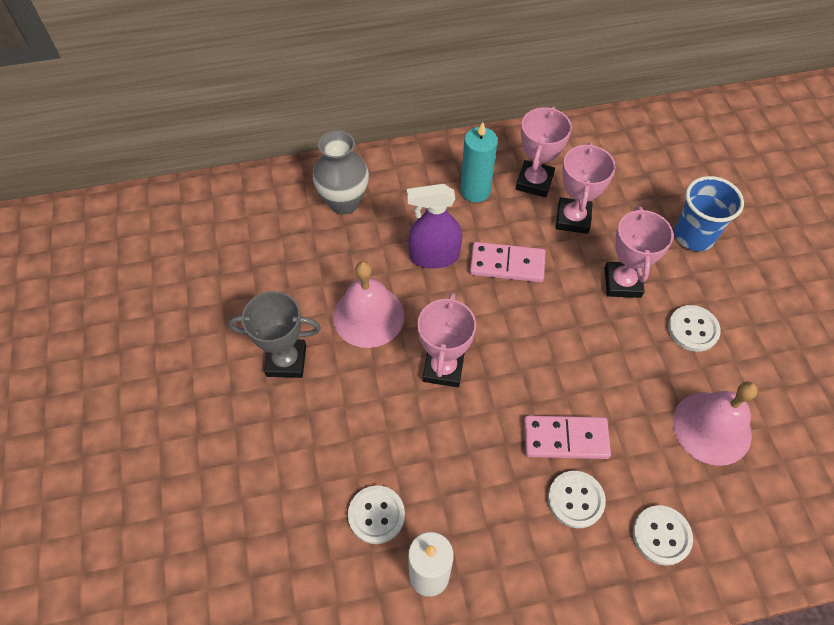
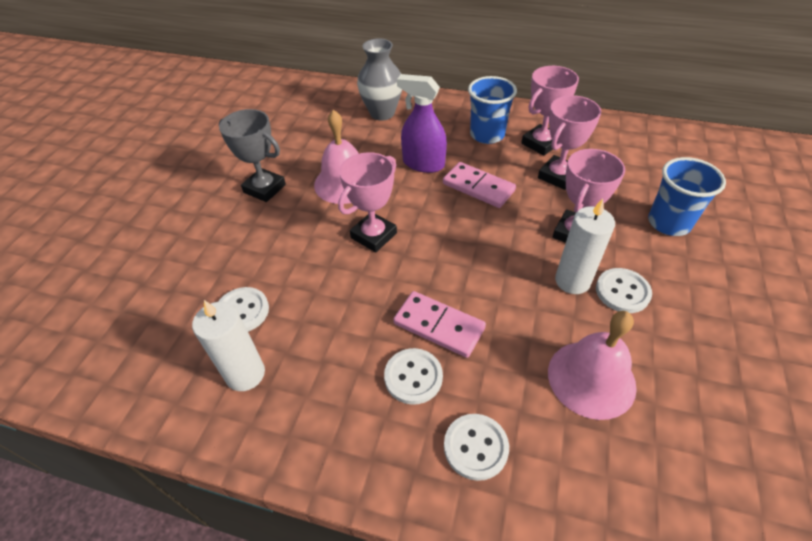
camera: 30 degrees right, 10 degrees down
(475, 191) = (487, 135): turquoise candle -> blue cup
(648, 337) = (572, 281): none -> white candle

